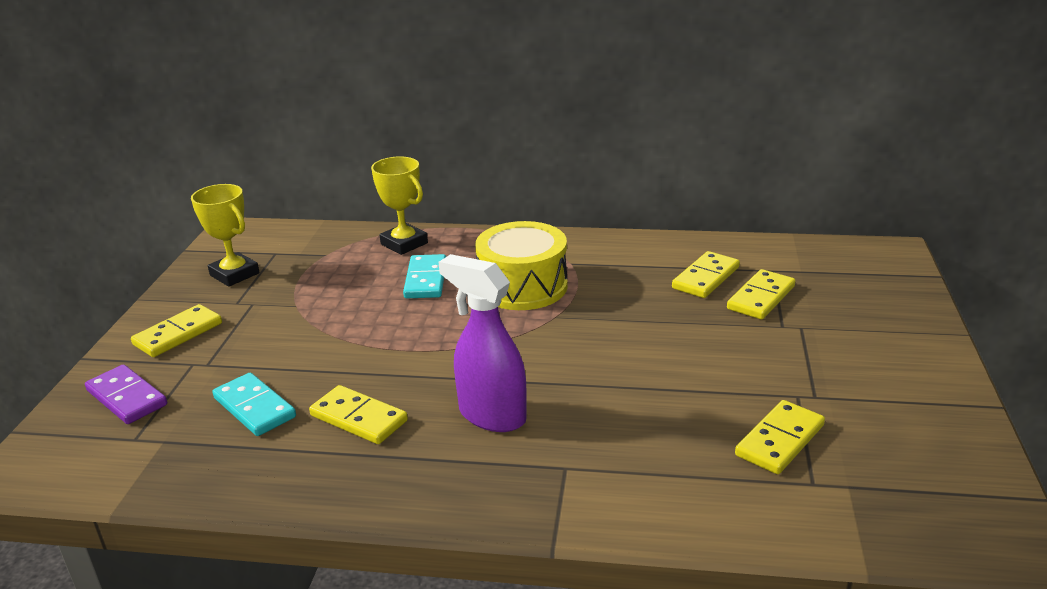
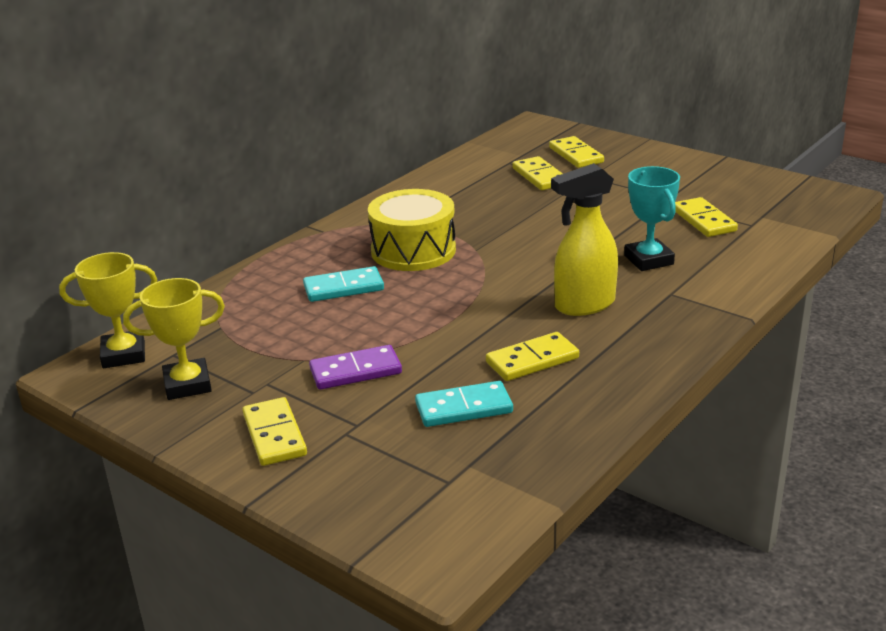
camera: 60 degrees left, 0 degrees up
(127, 397) = (367, 480): purple domino -> purple domino (355, 371)
(404, 243) = (259, 284): yellow trophy -> yellow trophy (124, 354)
(425, 280) = (343, 288): turquoise domino -> turquoise domino turned 45 degrees counterclockwise
(491, 415) = (584, 305): purple spray bottle -> yellow spray bottle
(632, 428) = (648, 260): none -> turquoise trophy
(706, 278) = (491, 185): yellow domino -> yellow domino (576, 155)

